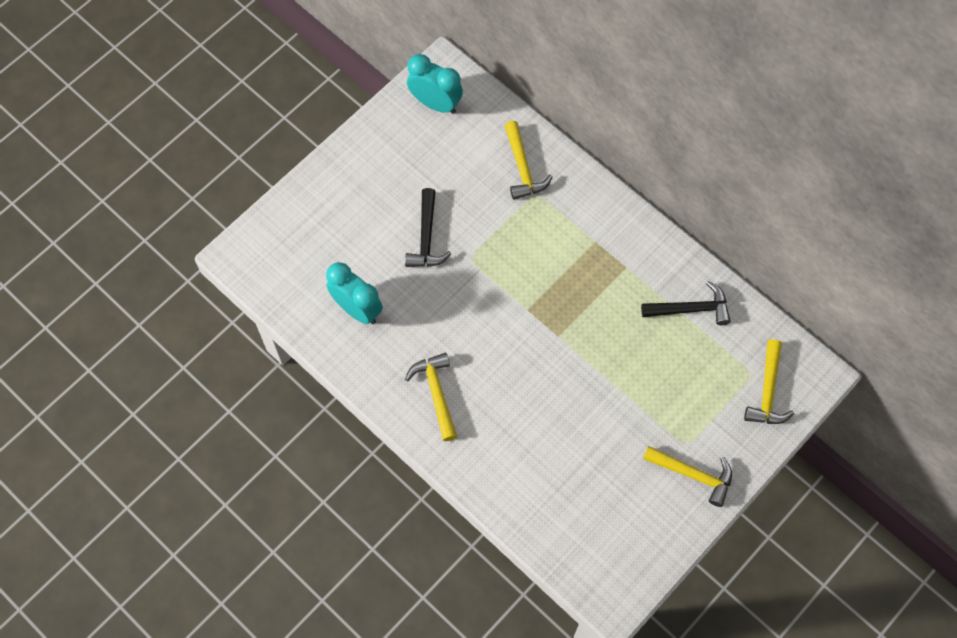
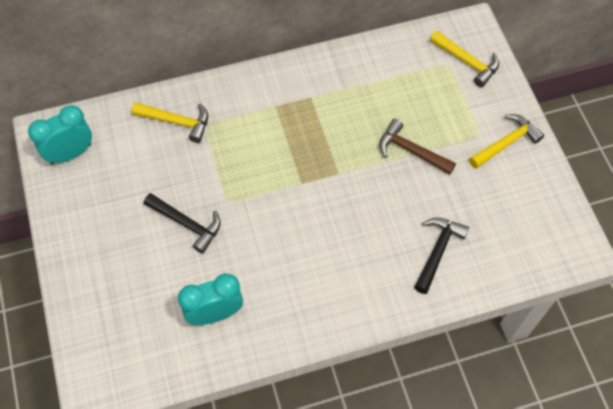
camera: 60 degrees left, 5 degrees down
(436, 393) = (332, 290): yellow hammer -> none
(625, 389) = (411, 151): none -> brown hammer
(691, 309) = (372, 74): black hammer -> black hammer (438, 251)

